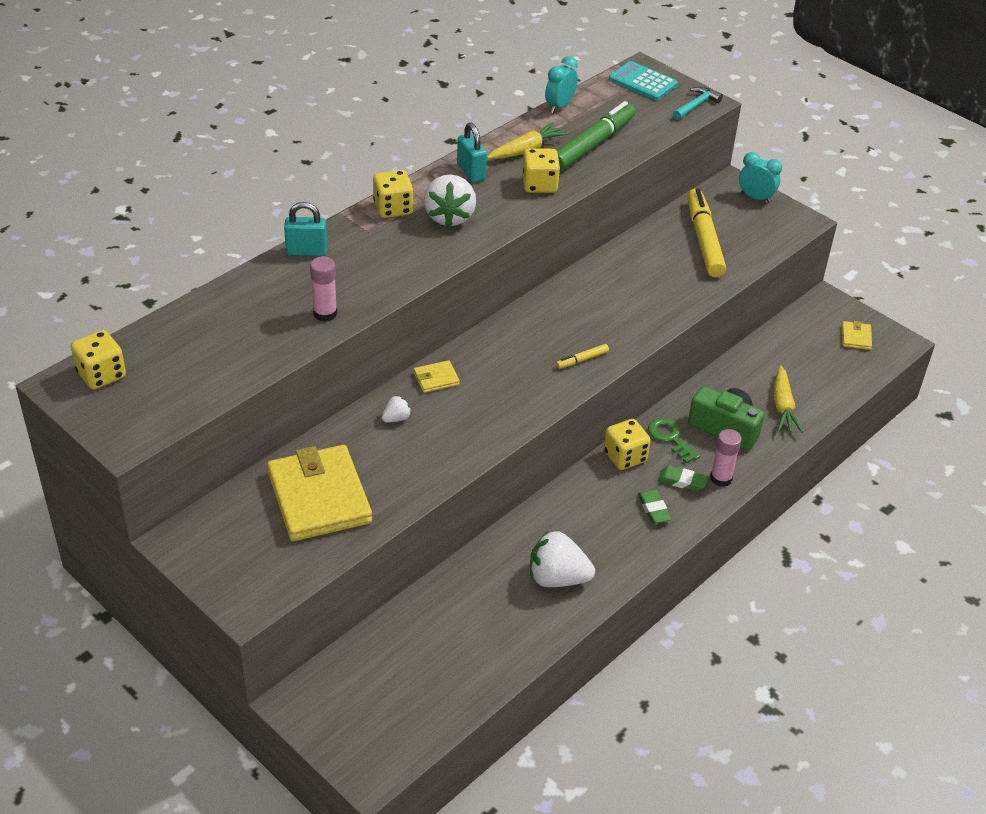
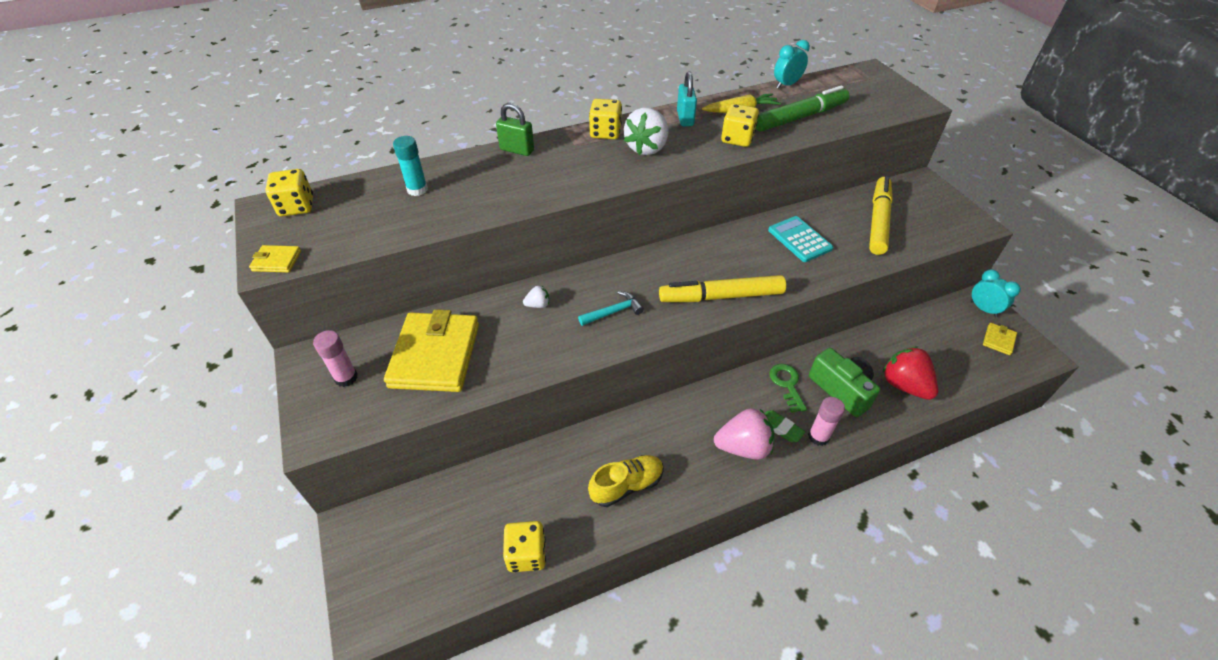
camera: 25 degrees right, 5 degrees up
(226, 323) = (417, 189): none -> turquoise glue stick
(306, 251) = (517, 150): turquoise padlock -> green padlock
(325, 314) = (496, 200): pink glue stick -> pink glue stick (346, 378)
(436, 379) = (589, 280): yellow wallet -> yellow wallet (277, 261)
(557, 578) = (626, 485): white strawberry -> yellow shoe
(582, 360) = (721, 296): yellow marker -> yellow marker, size x2.37
(625, 457) = (739, 390): yellow dice -> yellow dice (526, 554)
(643, 82) = (868, 79): turquoise calculator -> turquoise calculator (799, 239)
(653, 509) = (743, 447): green eraser -> pink strawberry
(696, 105) = (909, 104): turquoise hammer -> turquoise hammer (613, 312)
(755, 198) = (940, 197): turquoise clock -> turquoise clock (983, 309)
(783, 406) = (904, 385): yellow carrot -> red strawberry

